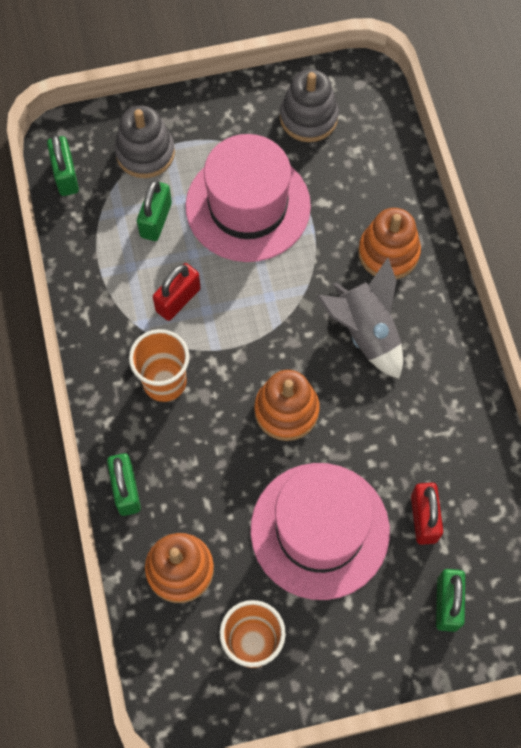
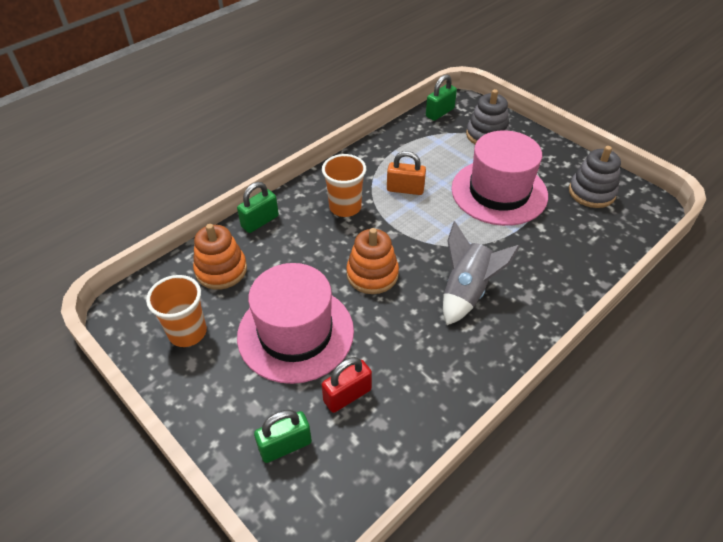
camera: 60 degrees right, 20 degrees down
(156, 220) = (448, 157): green padlock -> none
(178, 300) = (405, 189): red padlock -> orange padlock
(388, 253) = (539, 277): orange stacking toy -> none

